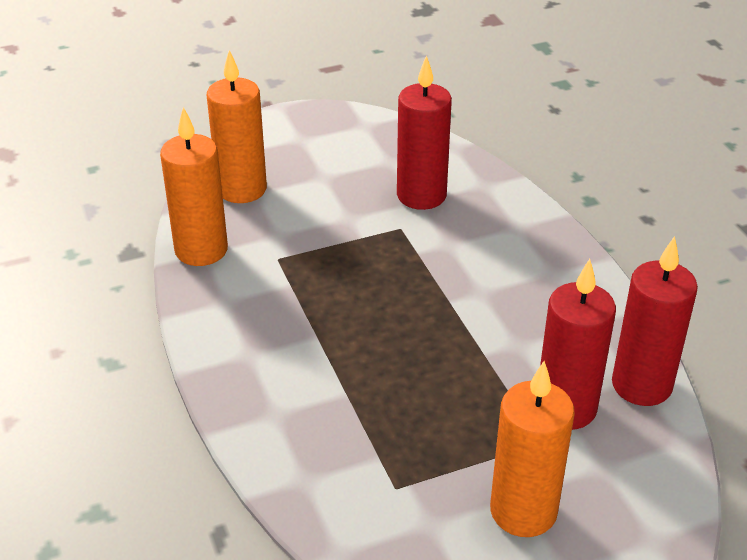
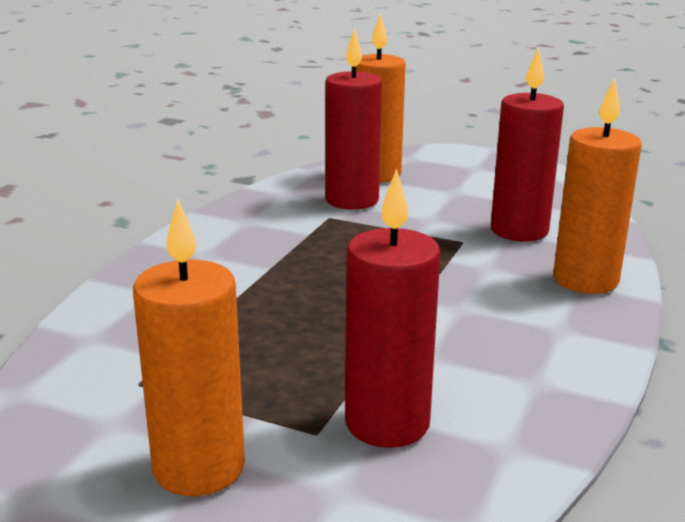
camera: 45 degrees right, 15 degrees down
(201, 250) = (284, 191): orange candle -> orange candle (585, 280)
(641, 385) = (505, 455): red candle -> red candle (352, 200)

